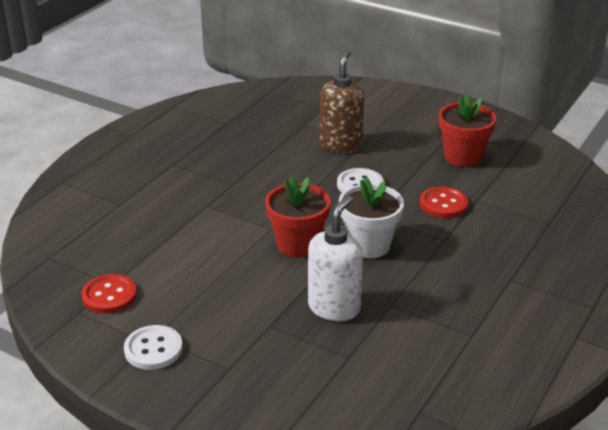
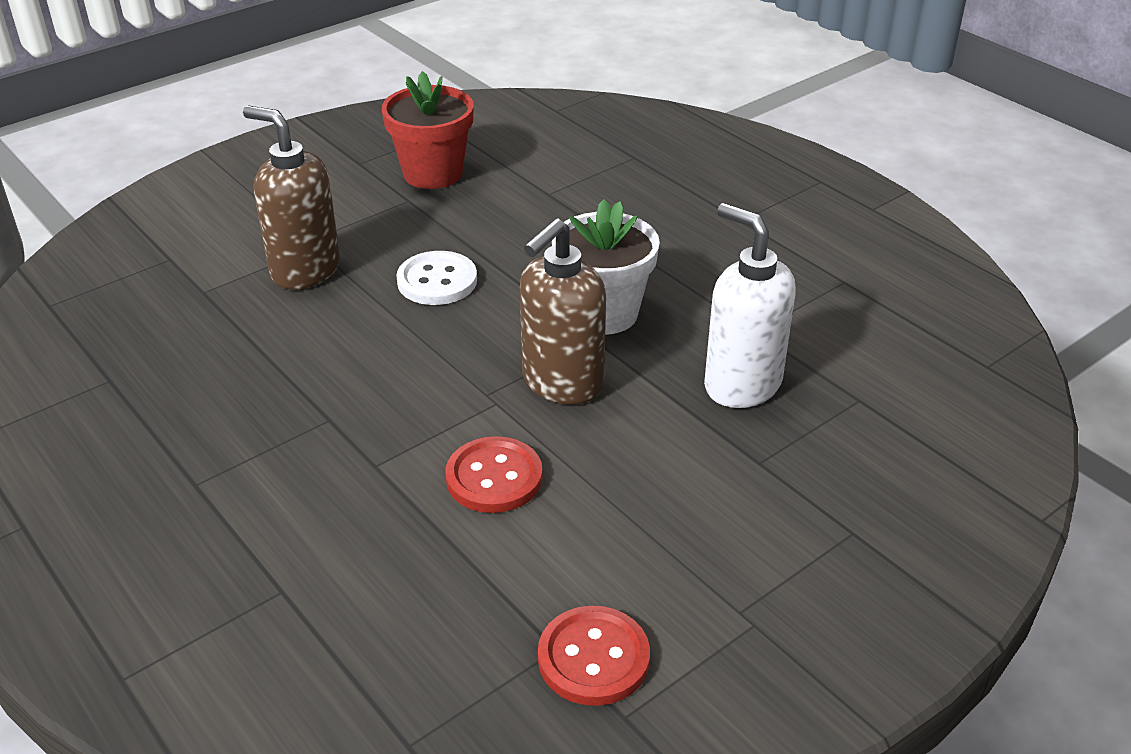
camera: 70 degrees left, 5 degrees up
(153, 349) = (777, 619): white button -> none
(298, 245) = (562, 383): red flower pot -> brown soap dispenser
(443, 204) = (540, 222): red button -> red button (494, 478)

